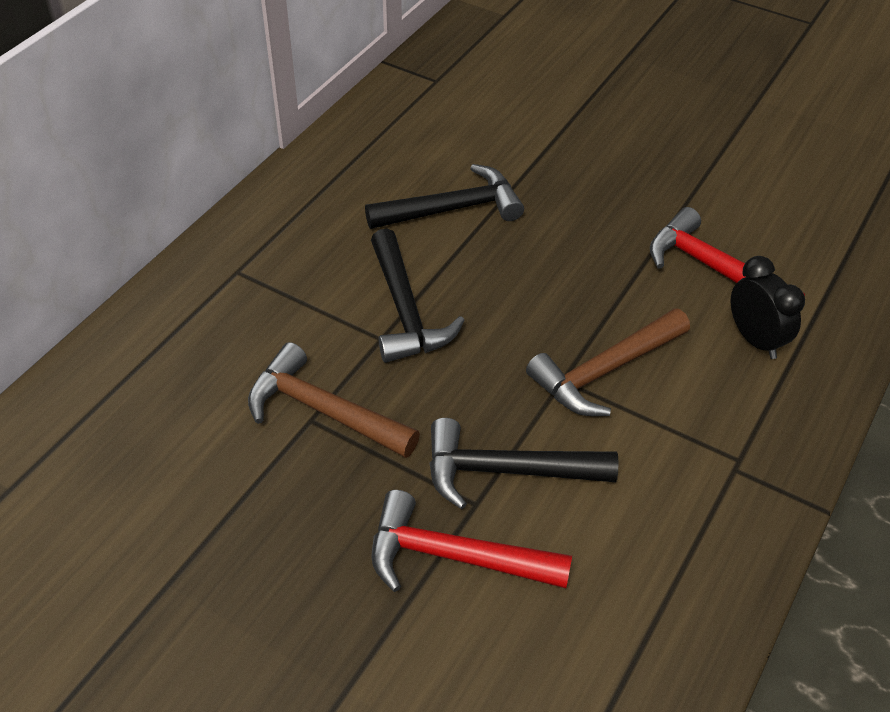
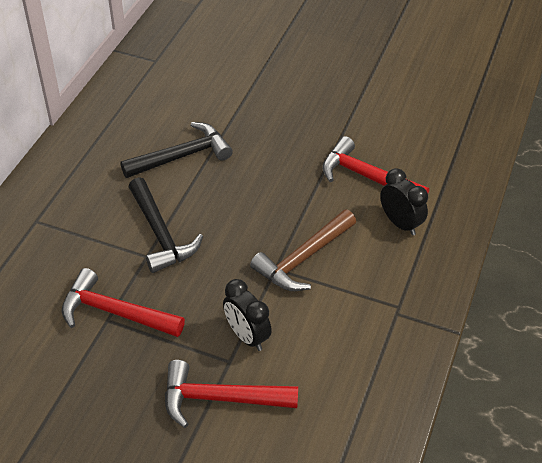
camera: 10 degrees left, 0 degrees up
(324, 410) = (115, 312): brown hammer -> red hammer
(506, 471) = (247, 336): black hammer -> black clock

